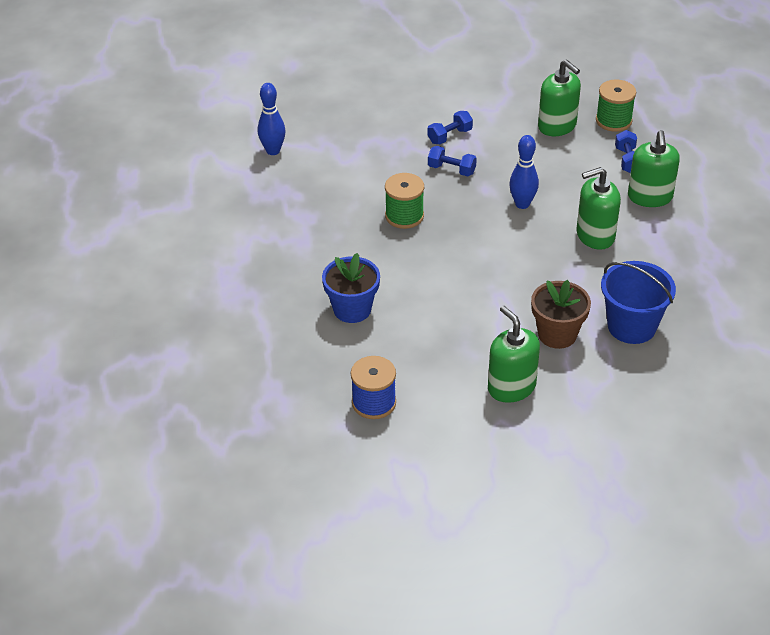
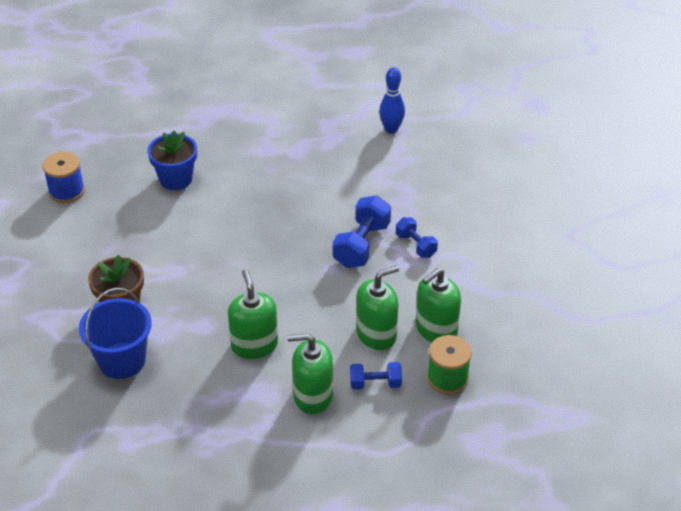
camera: 90 degrees right, 0 degrees up
(404, 216) = (294, 211): green spool -> none
(451, 170) = (362, 245): blue dumbbell -> blue dumbbell, size x1.67
(511, 387) = (64, 272): green soap dispenser -> green soap dispenser (376, 334)
(522, 204) = (306, 293): blue bowling pin -> none

